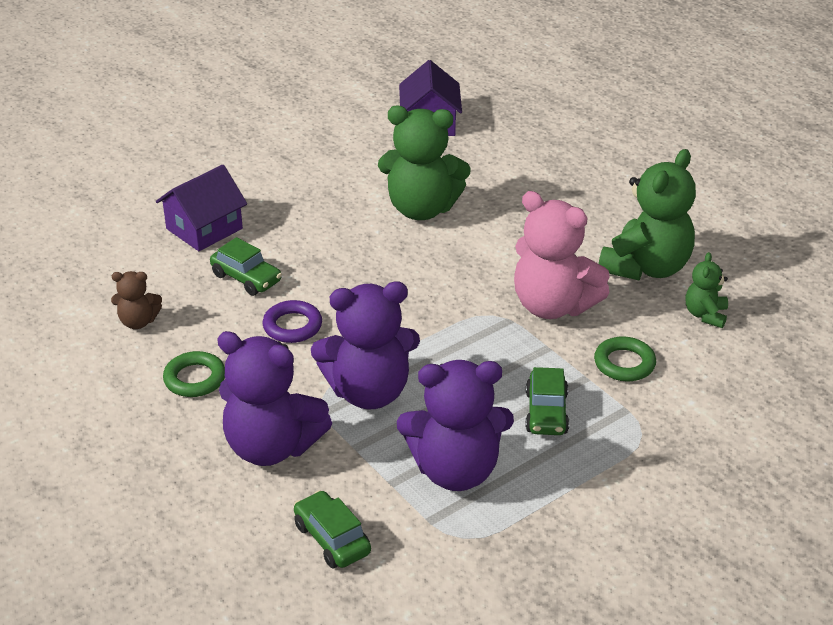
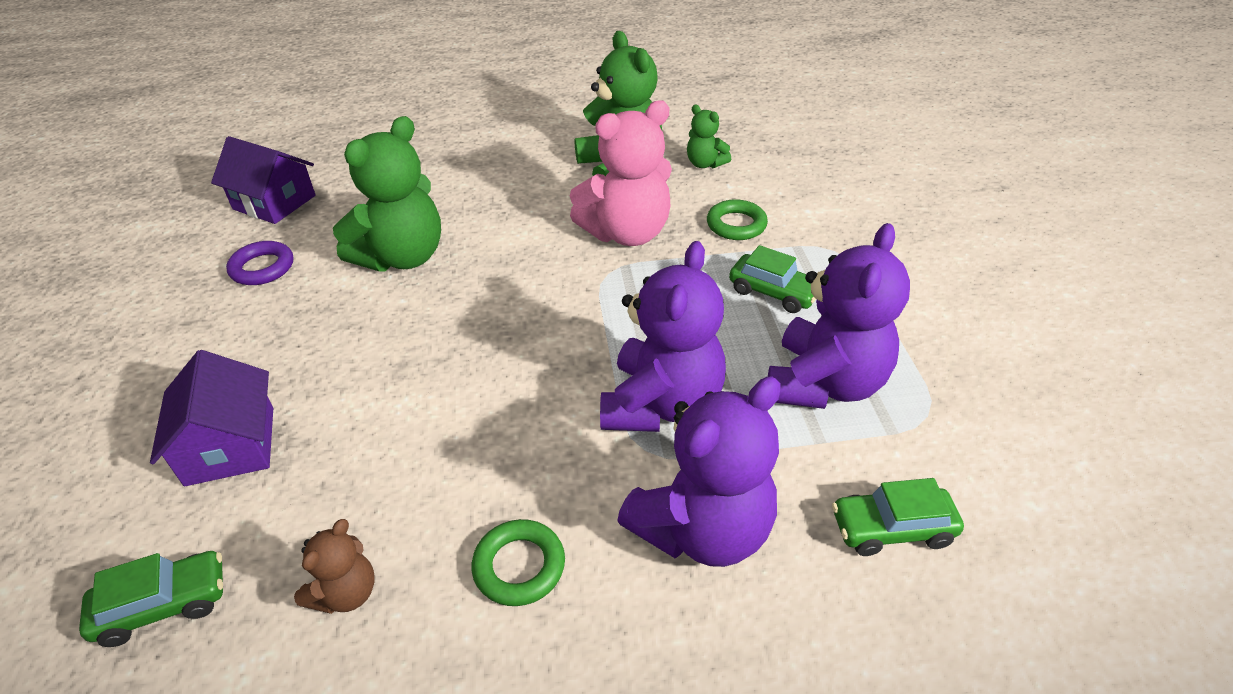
camera: 60 degrees left, 5 degrees up
(246, 278) = (371, 439): green car -> green car (164, 605)
(292, 326) = (498, 428): purple ring -> purple ring (262, 268)

